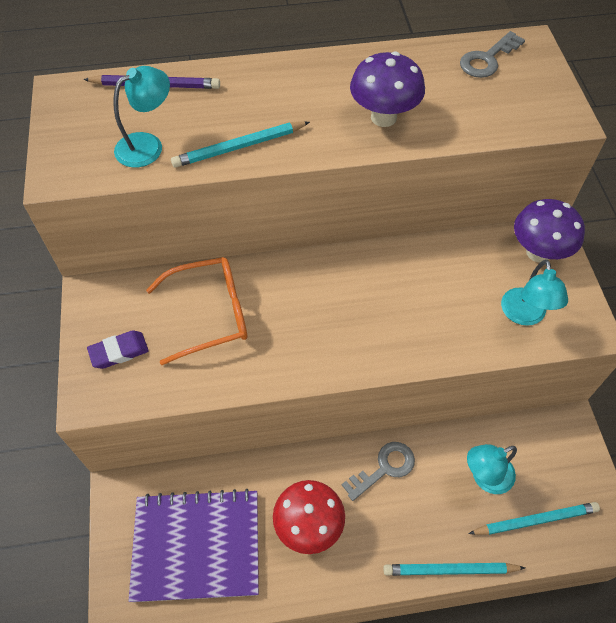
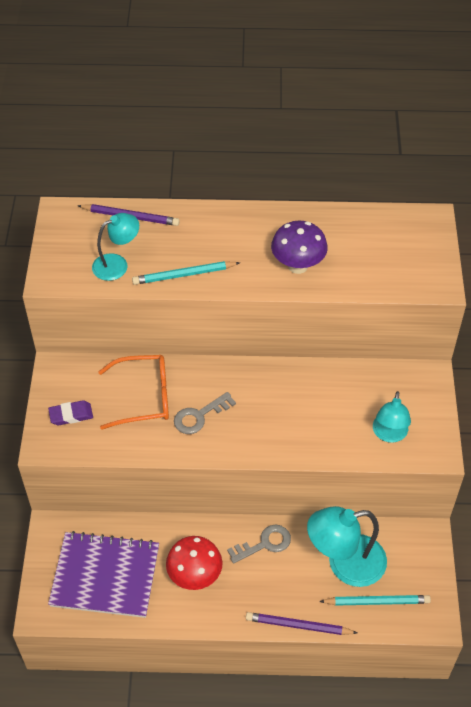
camera: 10 degrees right, 5 degrees down
(450, 570) = (298, 625): turquoise pencil -> purple pencil
(485, 477) = (345, 564): turquoise lamp -> turquoise lamp, size x1.64
(487, 59) = (393, 228): grey key -> grey key (199, 416)
(538, 252) = (416, 387): purple mushroom -> none

